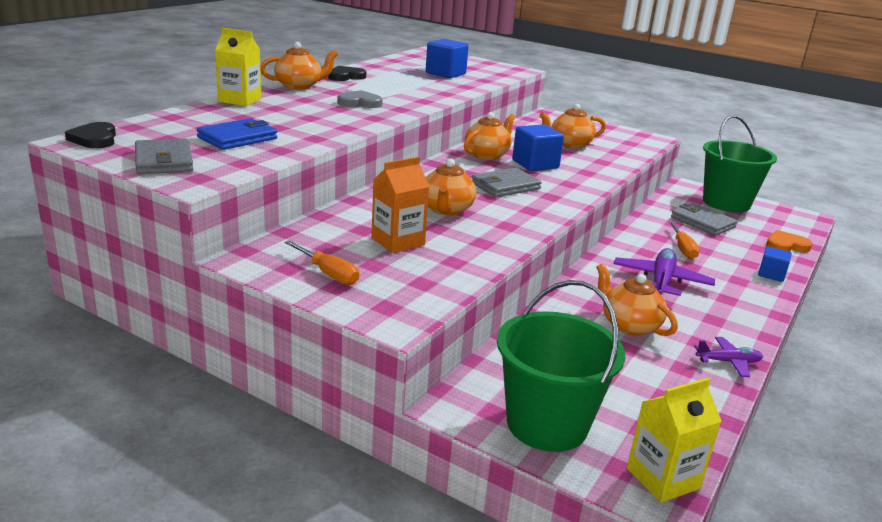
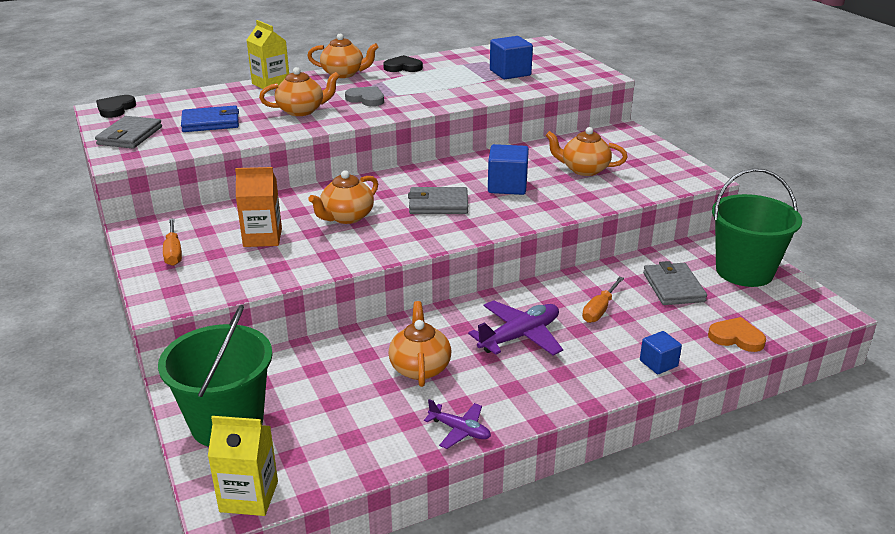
camera: 35 degrees right, 5 degrees up
(487, 155) = (474, 168): orange teapot -> orange teapot (301, 111)

